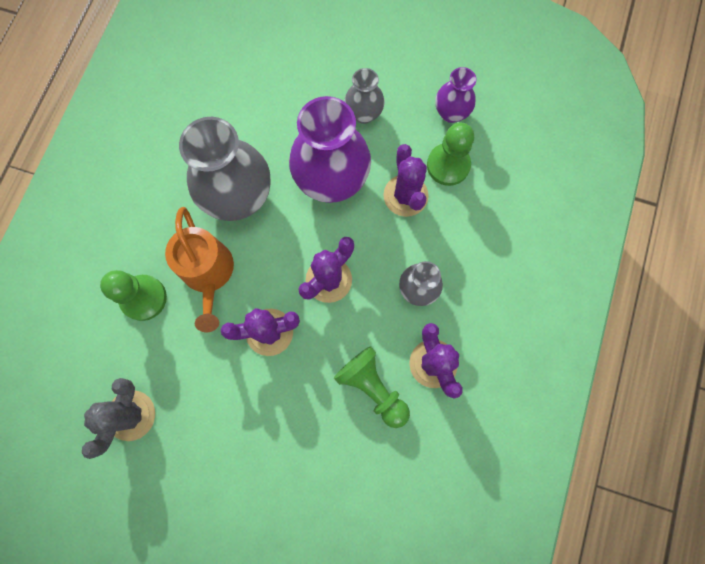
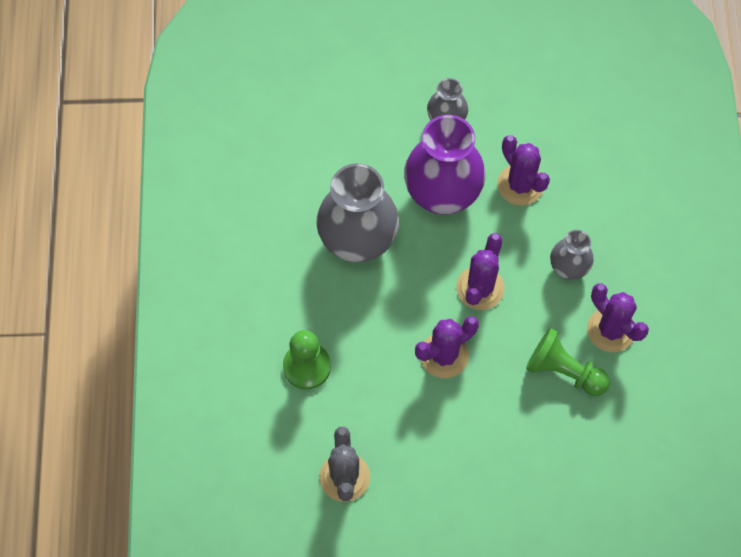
camera: 20 degrees left, 10 degrees down
(208, 273) = (360, 322): orange watering can -> none
(448, 165) = (549, 143): green pawn -> none
(451, 113) = (531, 92): purple vase -> none

